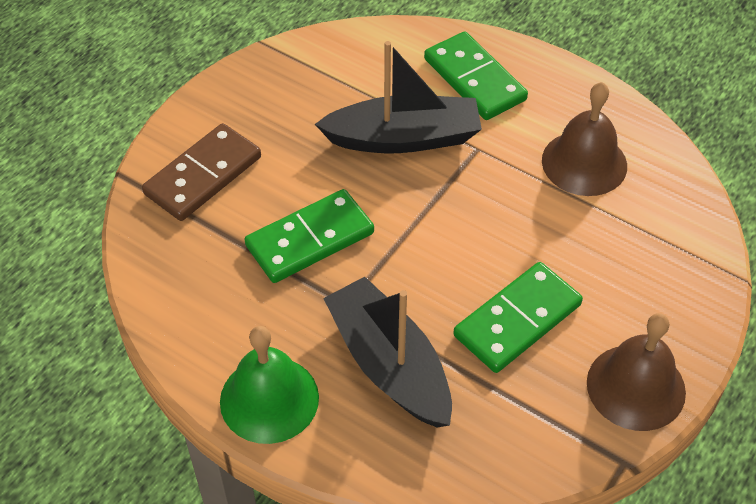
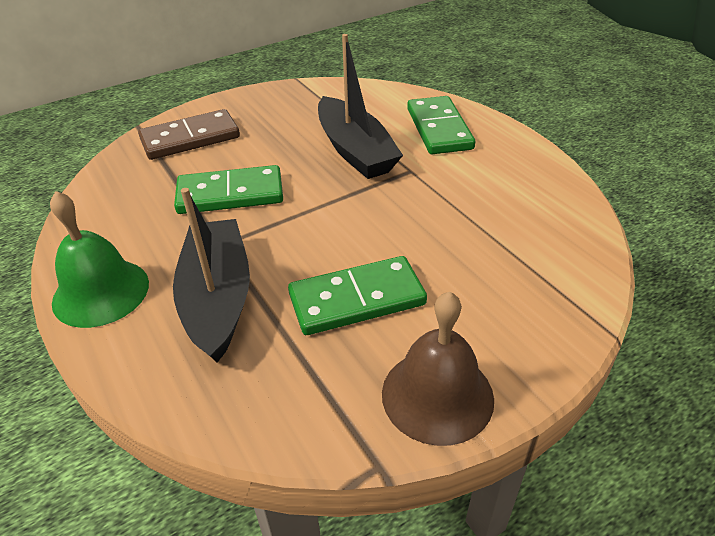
camera: 25 degrees right, 10 degrees down
(404, 138) = (355, 151): black boat -> black boat turned 45 degrees clockwise
(584, 163) = (498, 201): brown bell -> none

